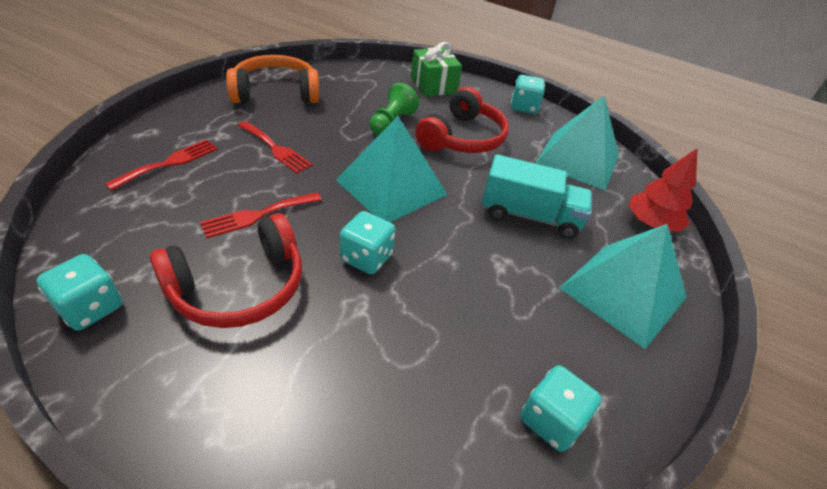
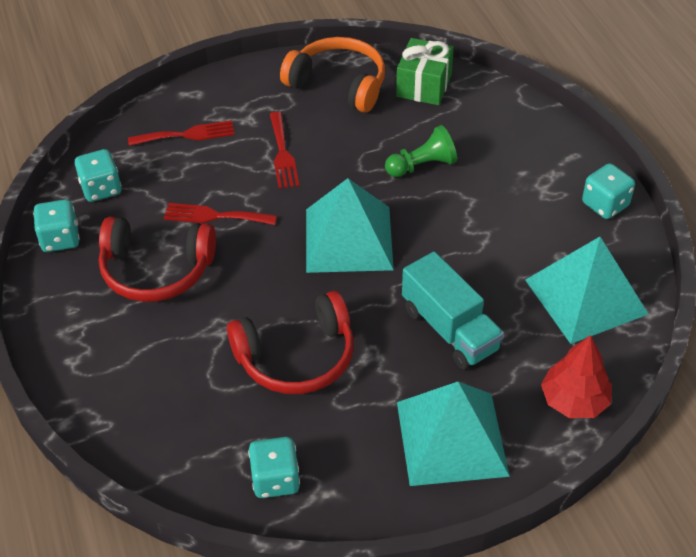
camera: 45 degrees right, 5 degrees up
(366, 258) = (264, 294): turquoise dice -> turquoise dice (101, 189)
(433, 85) = (523, 133): green gift -> green gift (424, 85)
(462, 138) = (479, 215): red headphones -> red headphones (297, 357)

